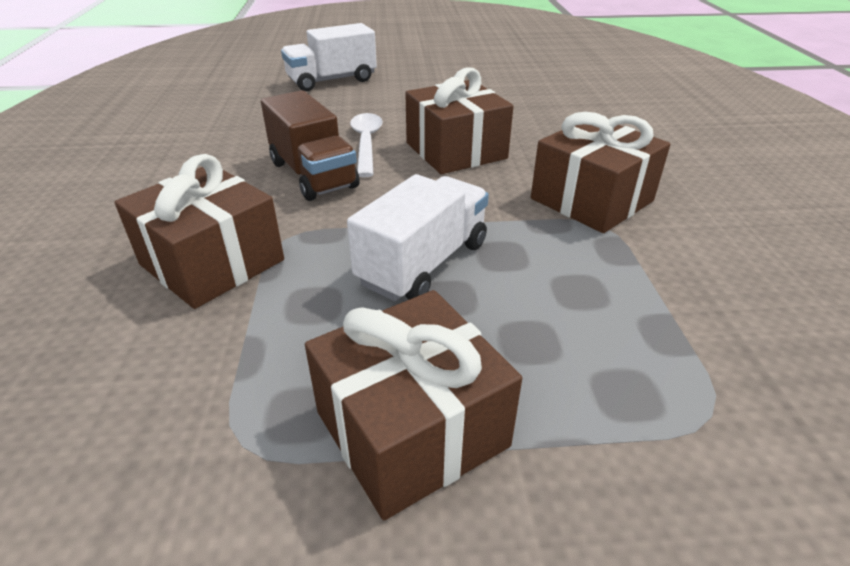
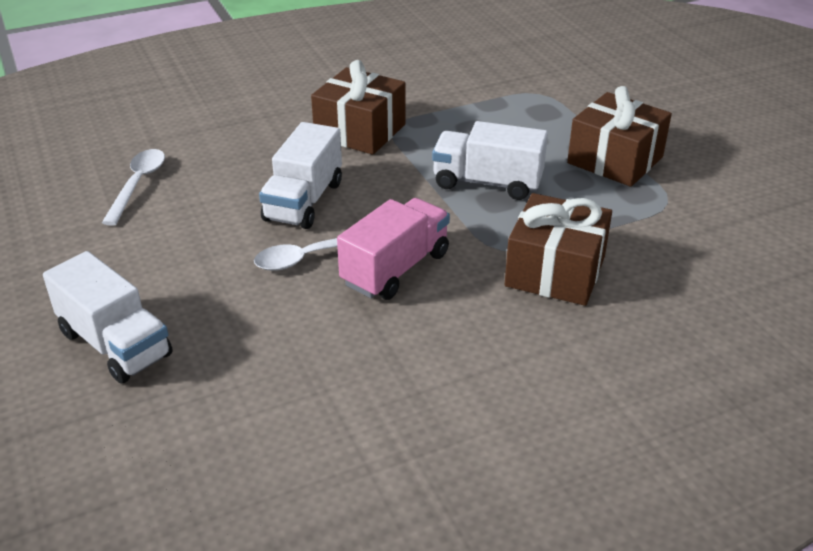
camera: 110 degrees left, 0 degrees up
(313, 175) = (395, 269): brown truck -> pink truck
(456, 151) = (303, 201): brown gift -> white truck
(523, 95) = (138, 184): none -> white spoon

